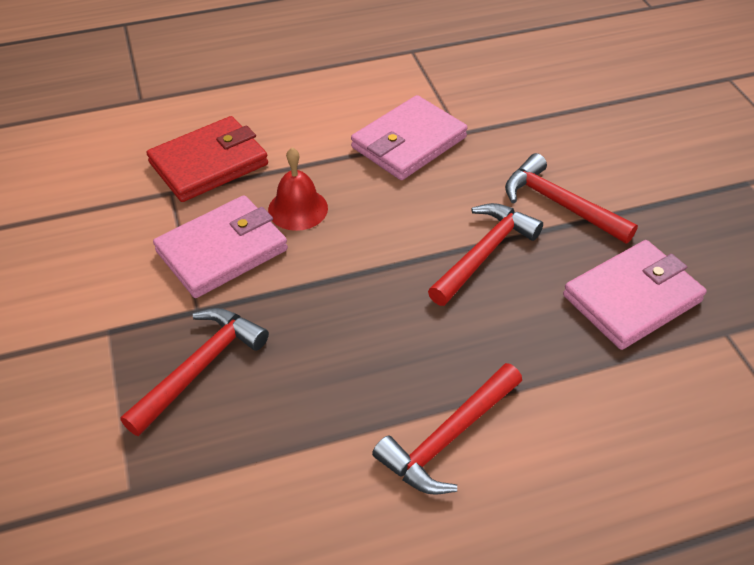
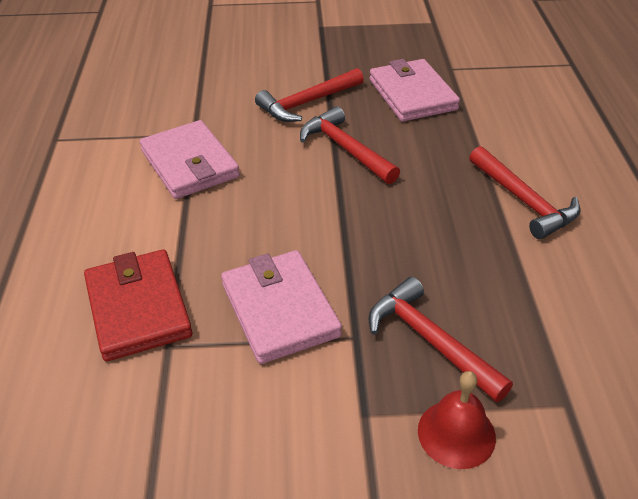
camera: 75 degrees left, 5 degrees down
(298, 209) = (244, 248): red bell -> red bell (456, 433)

